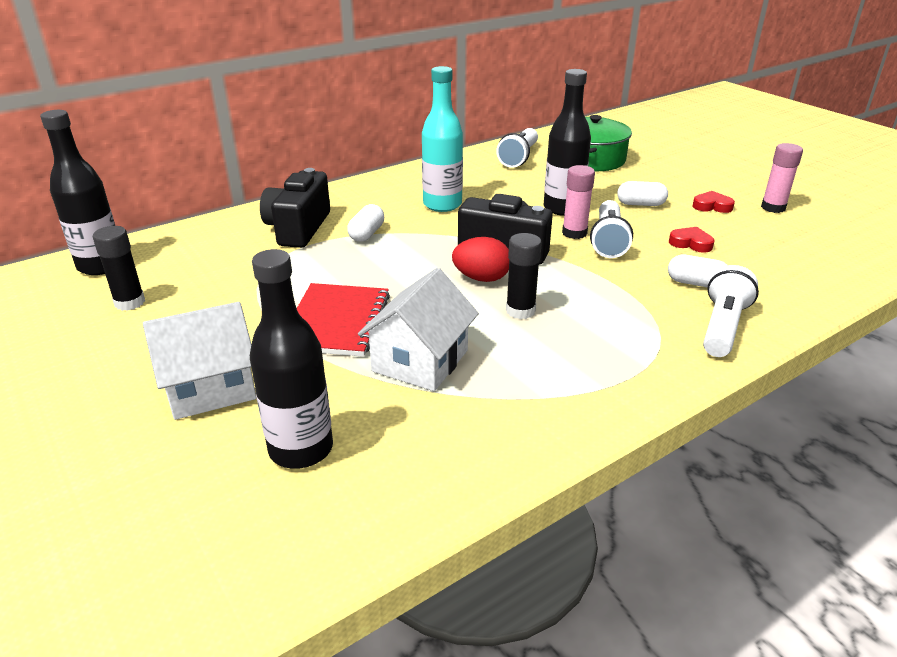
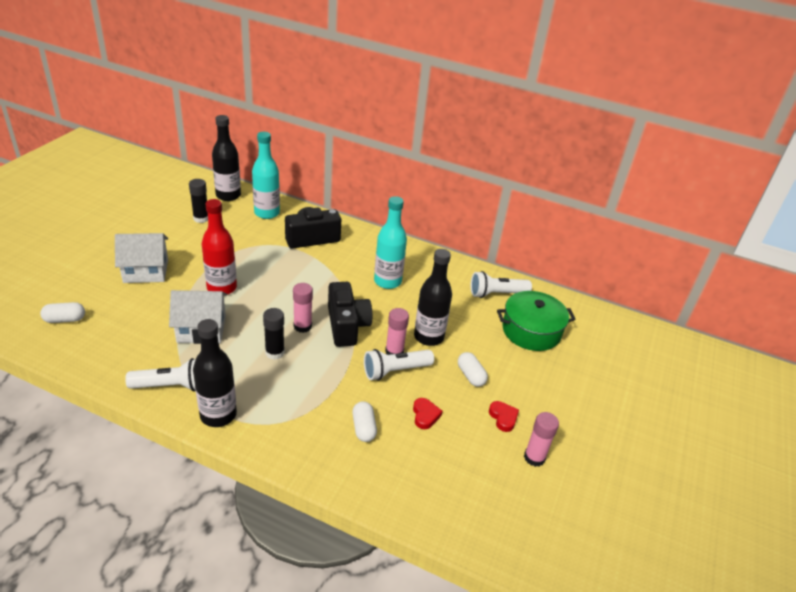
camera: 55 degrees right, 5 degrees up
(194, 246) = (267, 213): none -> turquoise bottle
(210, 387) = (146, 271): white house -> white house turned 45 degrees counterclockwise
(301, 449) = (112, 315): black bottle -> black bottle (218, 415)
(336, 322) = (222, 288): red notebook -> red bottle
(367, 234) = (324, 265): white capsule -> white capsule (65, 319)
(481, 278) = (302, 326): red egg -> pink glue stick
(722, 327) = (311, 451): white flashlight -> white flashlight (171, 386)

